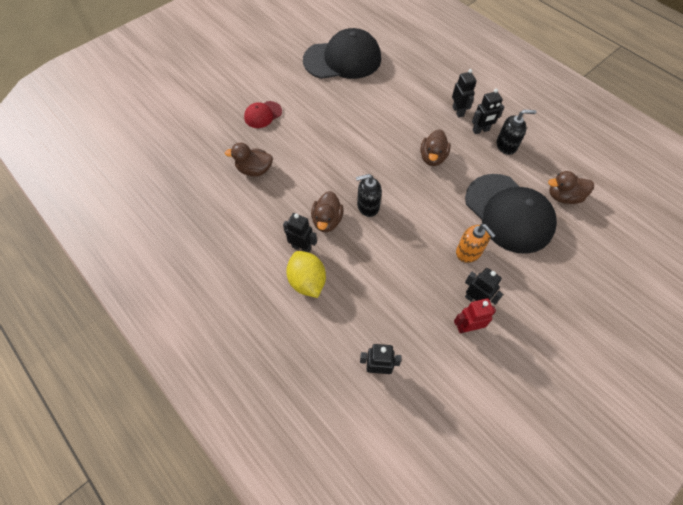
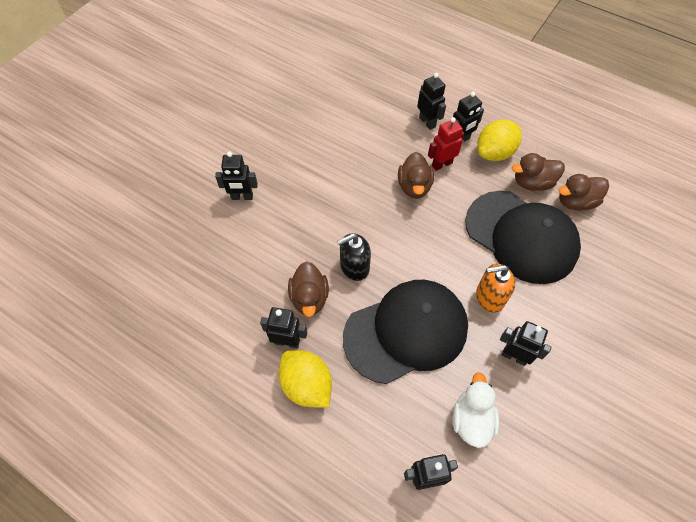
camera: 15 degrees left, 0 degrees up
(254, 170) = (199, 252): brown duck -> brown duck (532, 183)
(263, 115) = (190, 176): red cap -> none
(297, 138) = (242, 197): none -> black robot
(342, 59) = (271, 83): black cap -> black cap (406, 331)
(426, 337) = (471, 419): none -> white duck
(467, 327) = (515, 393): red robot -> red robot (441, 164)
(468, 252) = (489, 297): orange soap dispenser -> orange soap dispenser turned 135 degrees clockwise
(506, 145) = (494, 153): black soap dispenser -> yellow lemon

